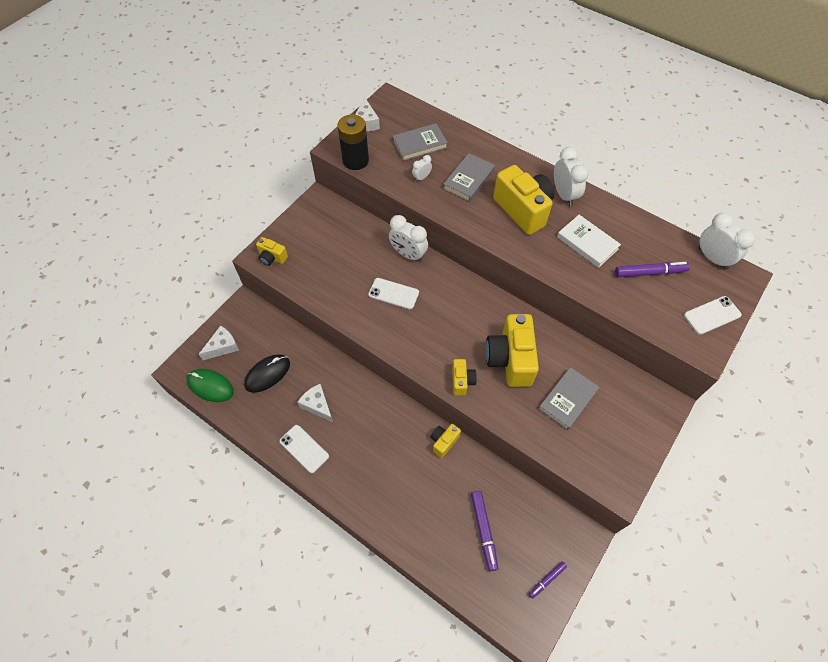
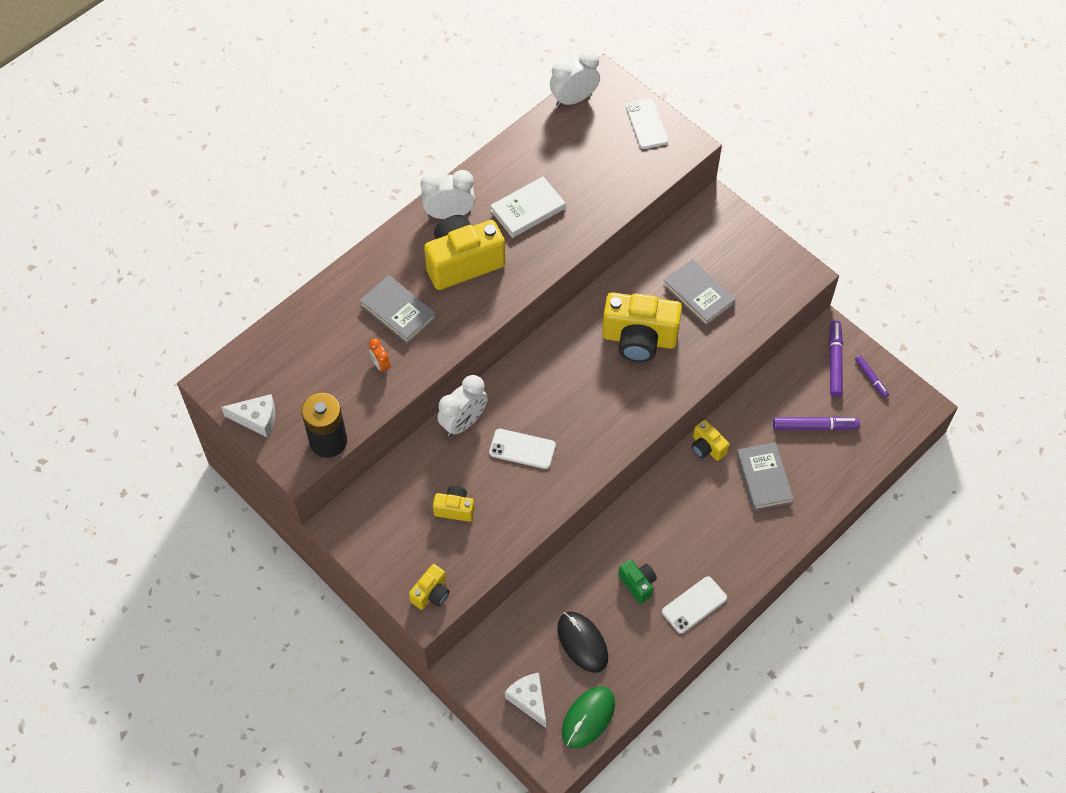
camera: 80 degrees left, 0 degrees up
(317, 405) = (637, 584): white cheese -> green camera
(393, 293) = (522, 449): white phone -> white phone turned 75 degrees clockwise
(419, 144) = (319, 358): grey book -> grey book (764, 478)
(421, 177) = (381, 365): white clock -> orange clock
(462, 381) = (659, 394): yellow camera -> yellow camera (455, 509)
(650, 272) = (581, 162): purple marker -> purple marker (834, 362)

